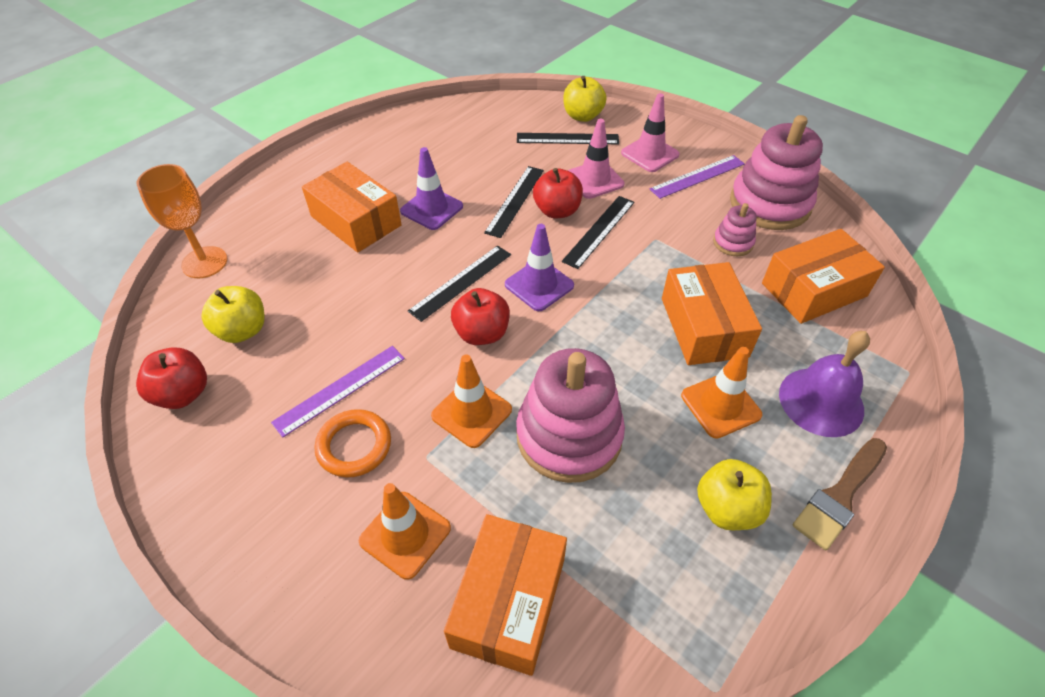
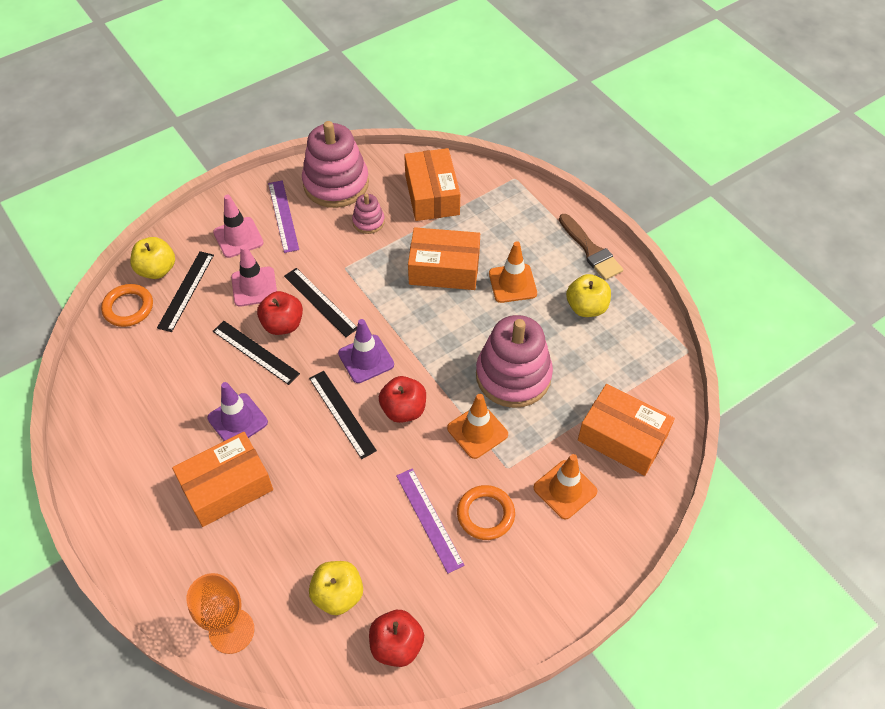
camera: 75 degrees left, 5 degrees up
(532, 112) = (128, 308): none -> orange ring
(821, 401) = (524, 231): purple bell -> none

